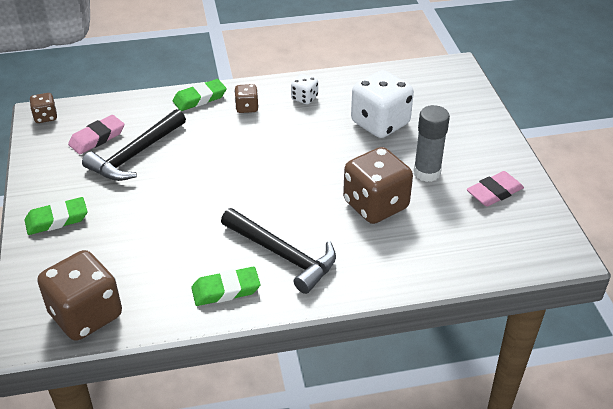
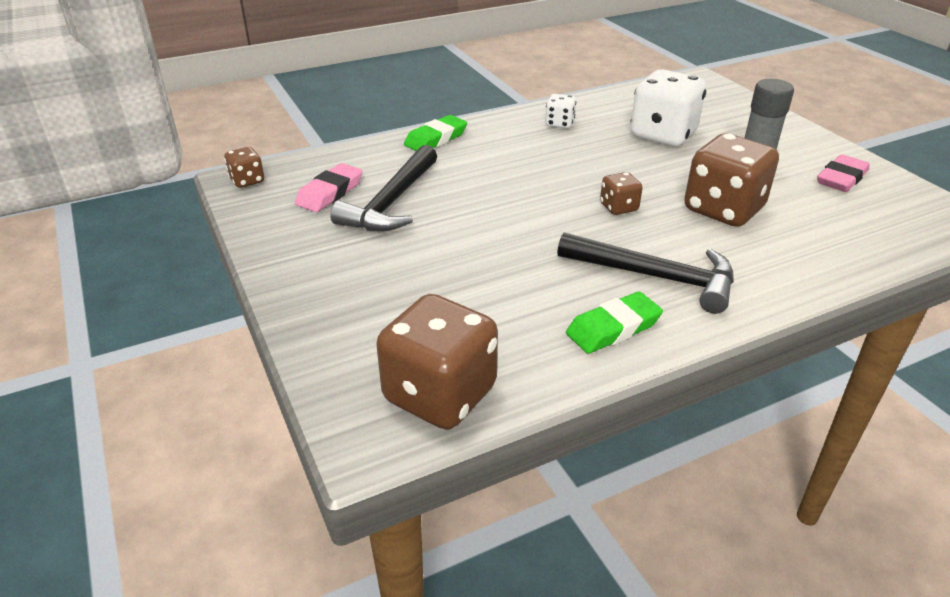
camera: 15 degrees left, 5 degrees down
(57, 219) = (327, 287): green eraser -> none
(247, 108) = (499, 140): brown dice -> brown dice (618, 207)

